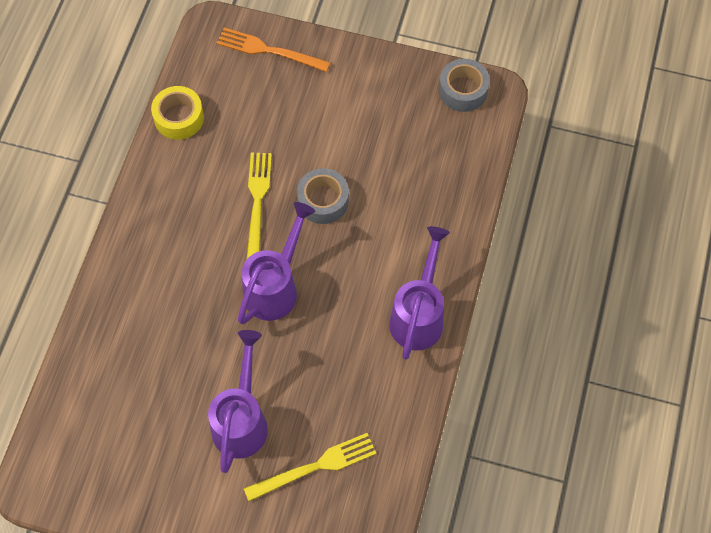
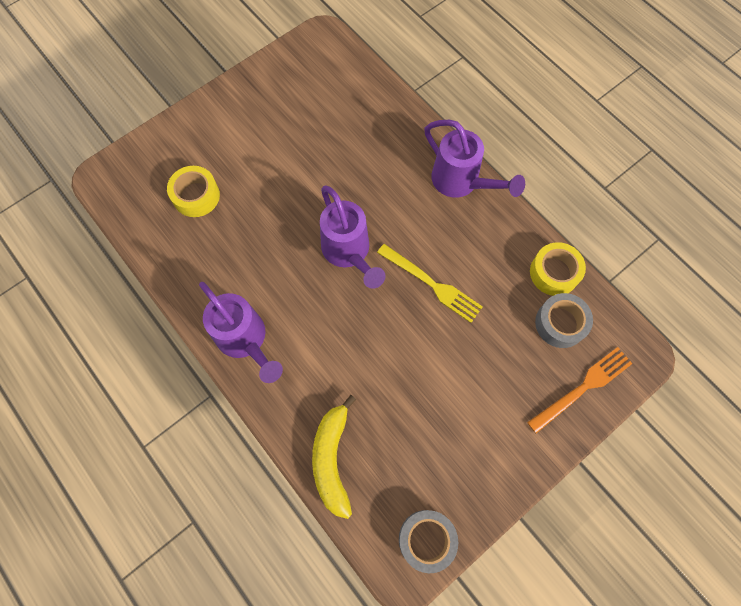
camera: 125 degrees right, 5 degrees up
(242, 420) = (266, 171): purple watering can -> purple watering can (461, 182)
(315, 466) = (196, 196): yellow fork -> yellow tape
(323, 200) = (398, 335): grey tape -> grey tape (560, 323)
(459, 185) = (332, 459): none -> yellow banana

